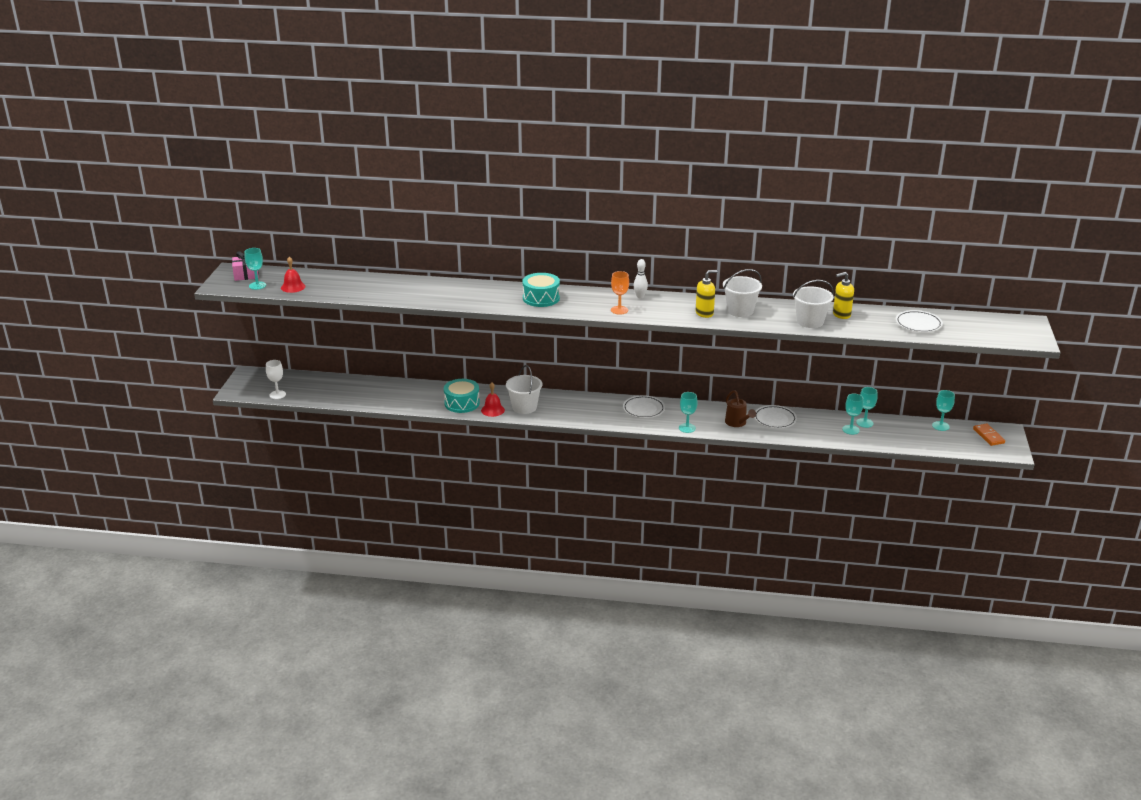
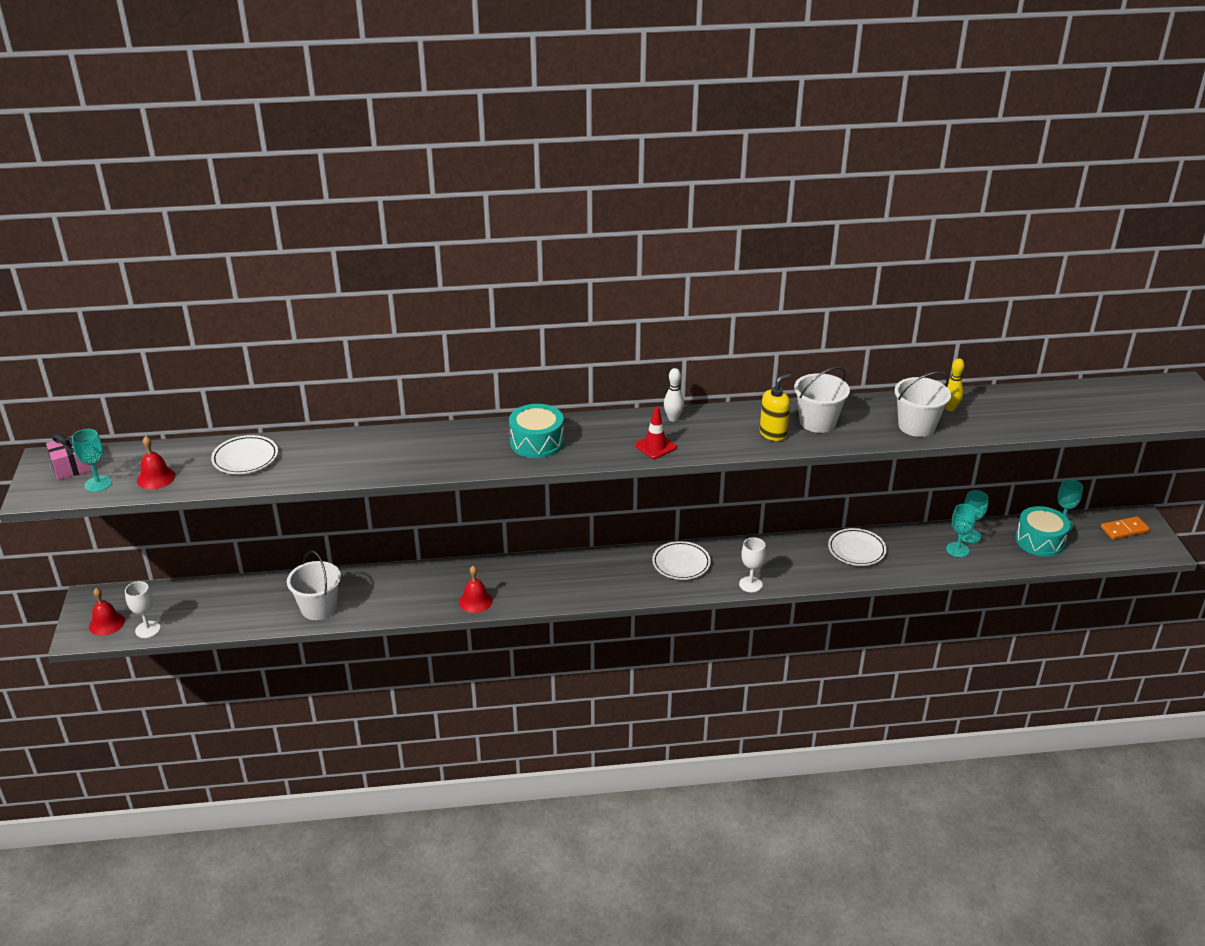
camera: 15 degrees left, 5 degrees up
(254, 388) = (106, 623): none -> red bell
(462, 403) = (427, 597): turquoise drum -> turquoise drum (1040, 541)
(524, 407) = (518, 588): white bucket -> white bucket (318, 608)
(619, 310) = (655, 446): orange goblet -> red traffic cone
(687, 428) = (750, 584): turquoise goblet -> white goblet
(737, 423) = (811, 564): brown watering can -> none
(841, 315) = (950, 408): yellow soap dispenser -> yellow bowling pin
(918, 324) = (1053, 409): white plate -> white plate (245, 458)
(988, 436) = (1124, 530): orange domino -> orange domino turned 75 degrees counterclockwise

